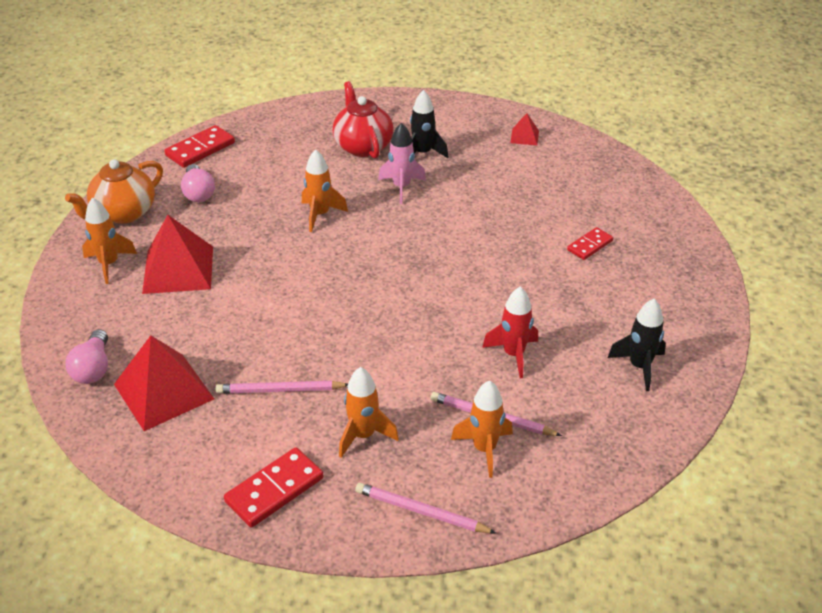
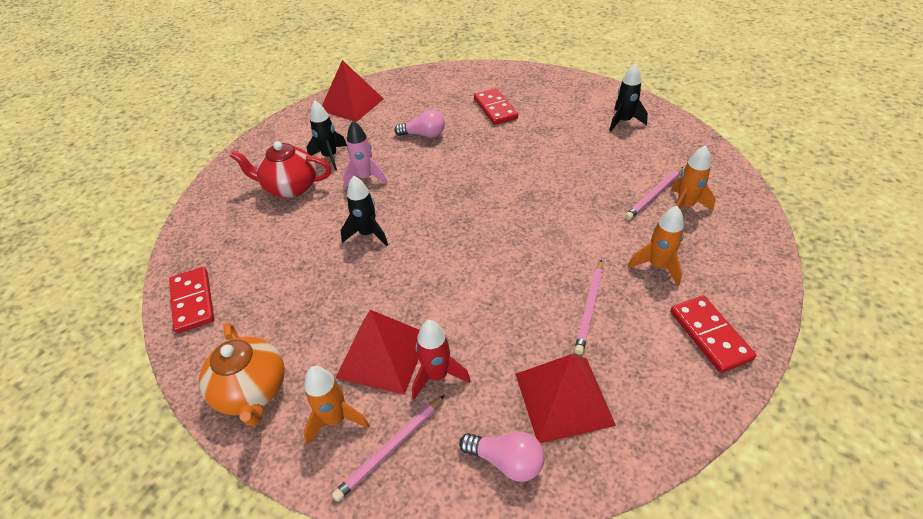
camera: 65 degrees left, 5 degrees up
(198, 193) = (267, 316): pink light bulb -> pink light bulb (424, 135)
(320, 215) = (368, 234): orange rocket -> black rocket
(421, 512) = (743, 252): pink pencil -> pink pencil (391, 448)
(513, 355) = (593, 169): red rocket -> red rocket (437, 375)
(524, 136) = (352, 104): red pyramid -> red pyramid, size x2.12
(589, 245) = (495, 109): red domino -> red domino, size x1.58

